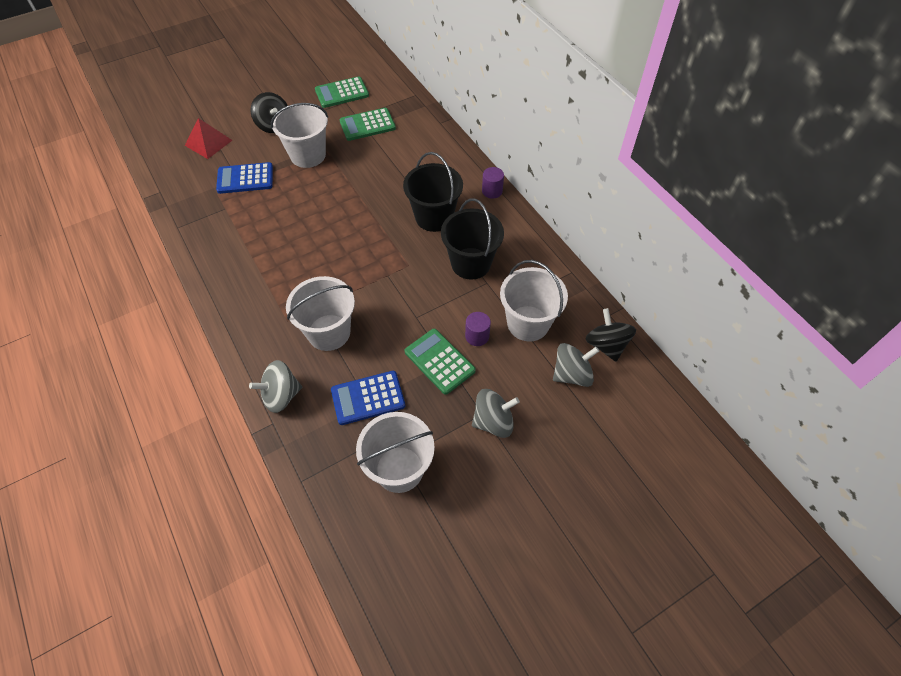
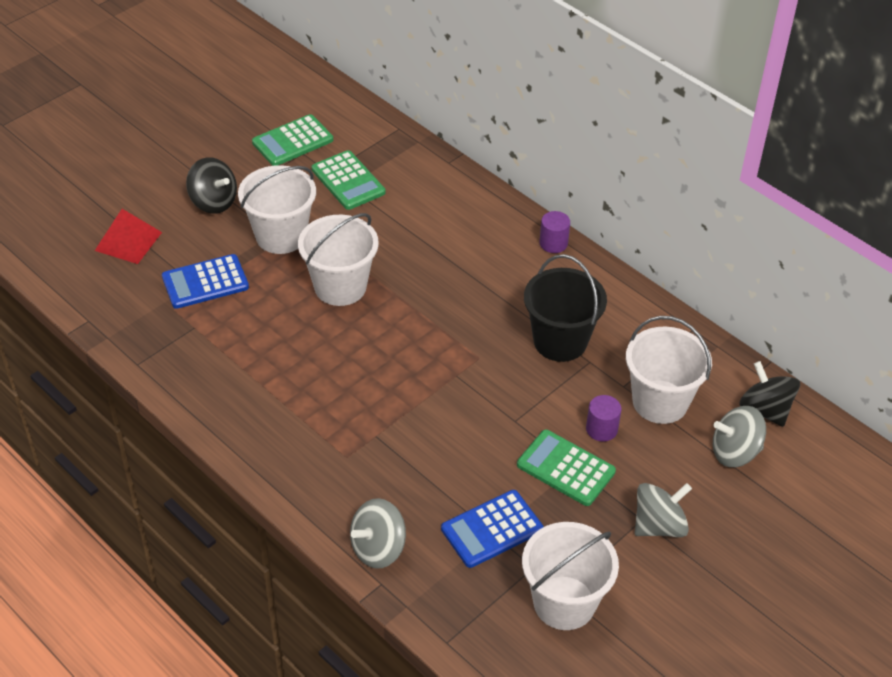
camera: 15 degrees left, 10 degrees down
(329, 332) = (408, 460): white bucket -> white bucket (340, 286)
(367, 125) = (348, 181): green calculator -> green calculator turned 90 degrees counterclockwise
(434, 217) = (489, 290): black bucket -> none
(572, 374) = (735, 452): grey spinning top -> grey spinning top turned 150 degrees counterclockwise

